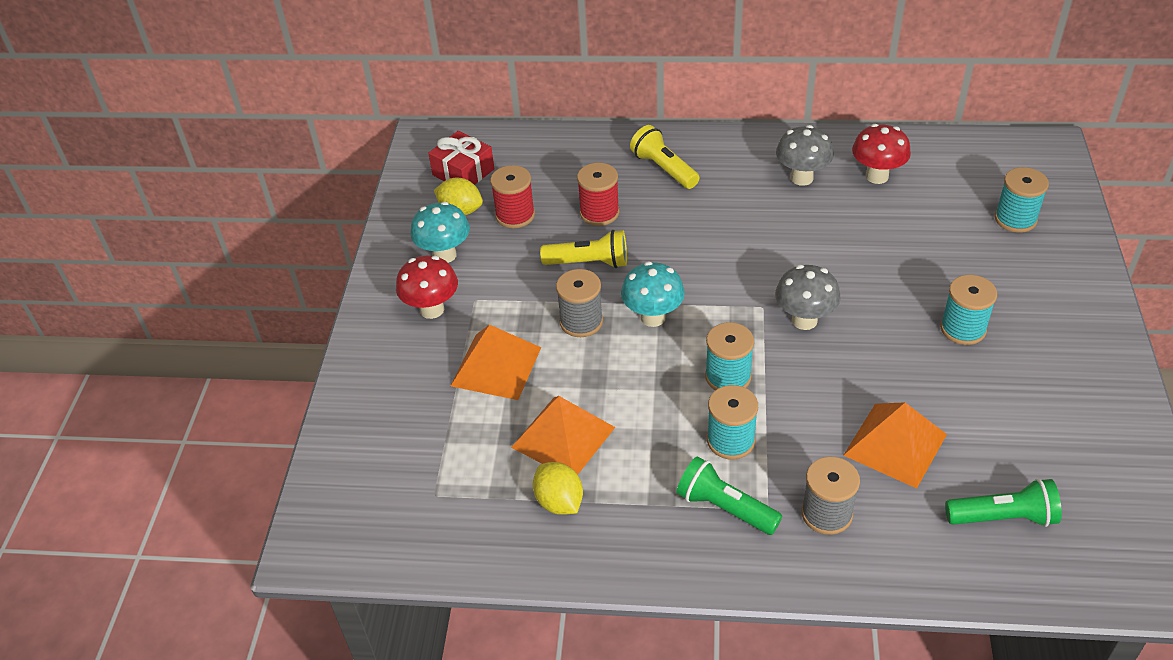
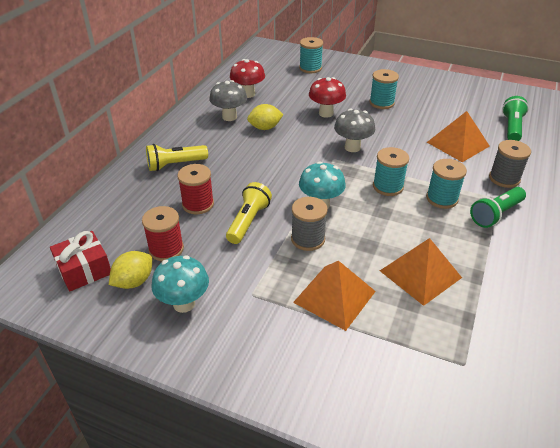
camera: 75 degrees left, 5 degrees down
(432, 309) = (248, 326): red mushroom -> red mushroom (326, 113)
(559, 502) = (481, 289): yellow lemon -> yellow lemon (265, 128)

